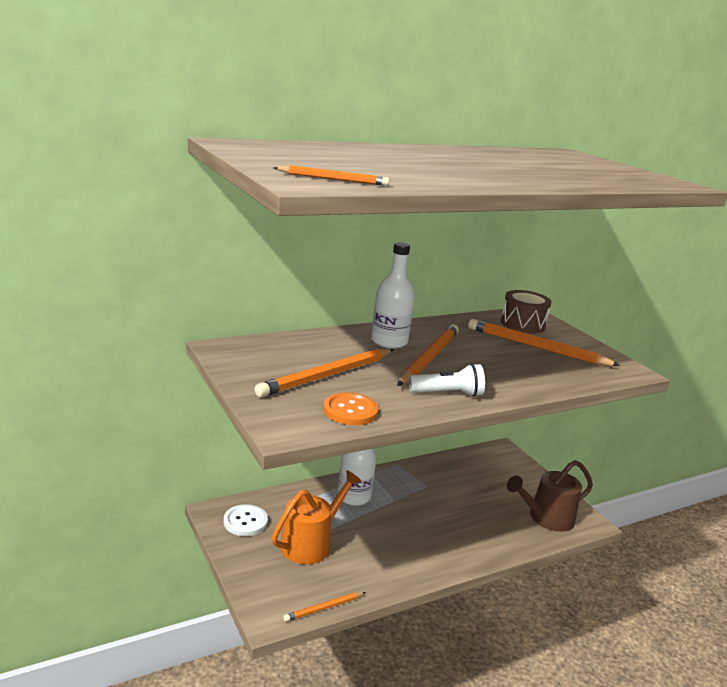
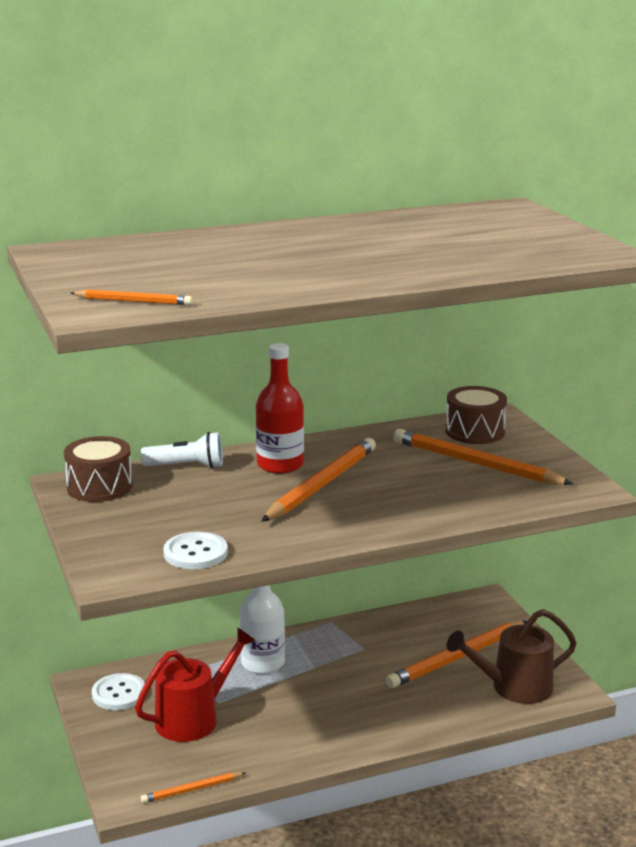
camera: 10 degrees right, 0 degrees up
(249, 352) = (99, 487): none -> brown drum
(310, 543) = (193, 718): orange watering can -> red watering can
(327, 375) = (184, 512): orange pencil -> orange pencil (457, 658)
(350, 411) = (195, 553): orange button -> white button
(389, 341) = (280, 465): white bottle -> red bottle
(448, 394) = (324, 529): white flashlight -> white flashlight (186, 466)

